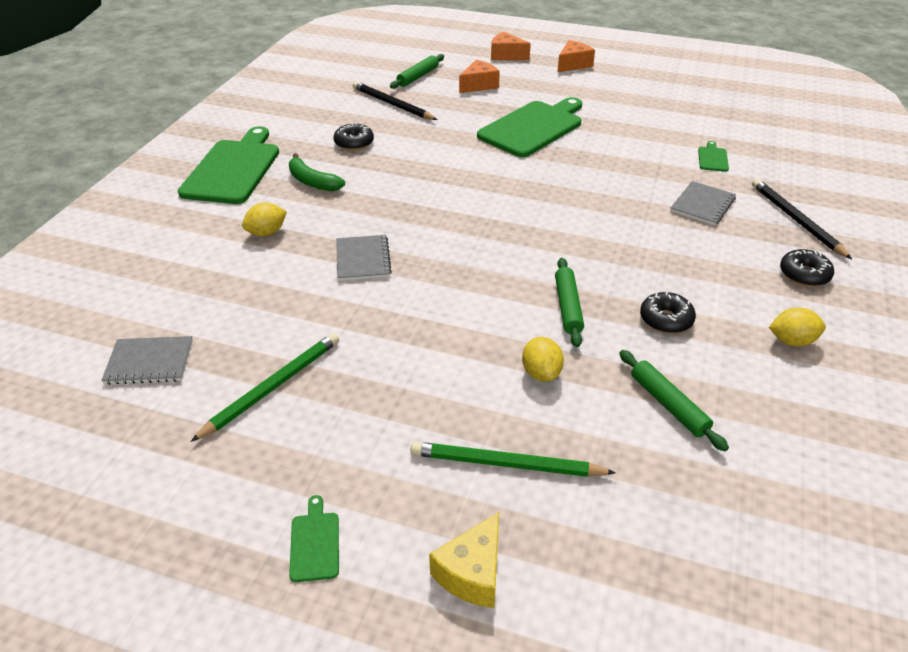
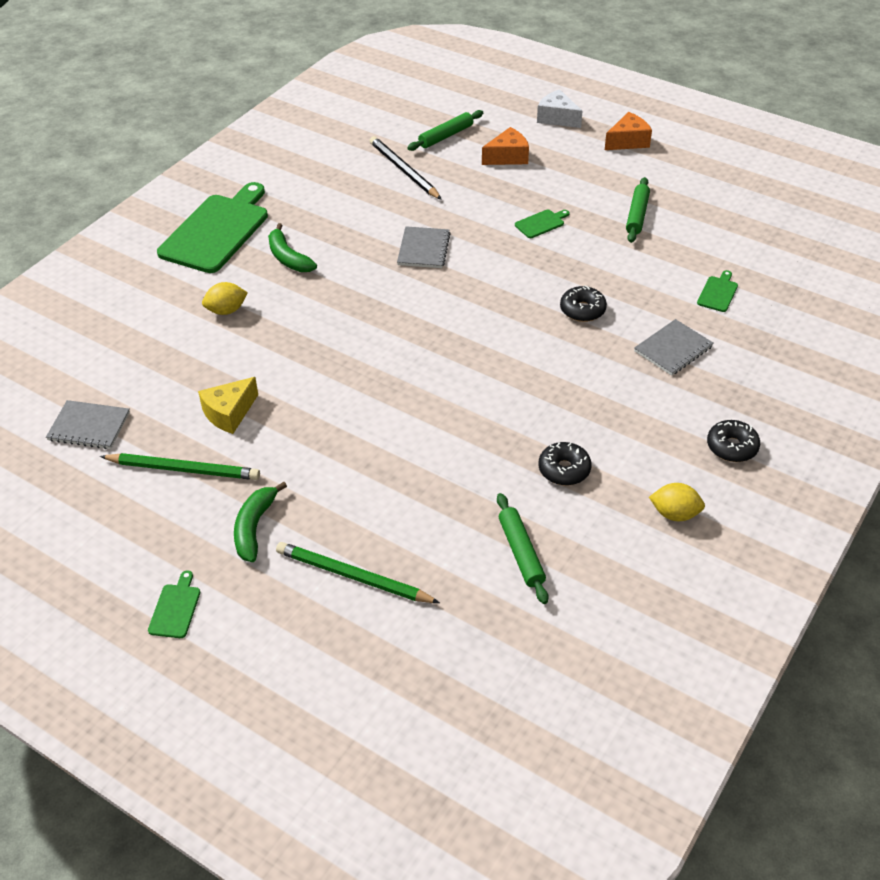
camera: 15 degrees right, 5 degrees up
(272, 387) = (183, 469): green pencil -> green pencil turned 45 degrees clockwise
(354, 143) = (346, 216): black donut -> black donut (582, 310)
(362, 259) = (305, 355): grey notebook -> grey notebook (423, 249)
(375, 433) = (254, 527): none -> green banana
(472, 573) = (288, 657): yellow cheese -> yellow cheese (229, 413)
(506, 55) = (557, 118): orange cheese -> white cheese
(533, 127) = (541, 223): green cutting board -> green cutting board, size x0.41
(541, 373) = (421, 500): yellow lemon -> none
(568, 307) = (477, 439): green rolling pin -> green rolling pin (637, 215)
(796, 220) = (763, 384): black pencil -> none

